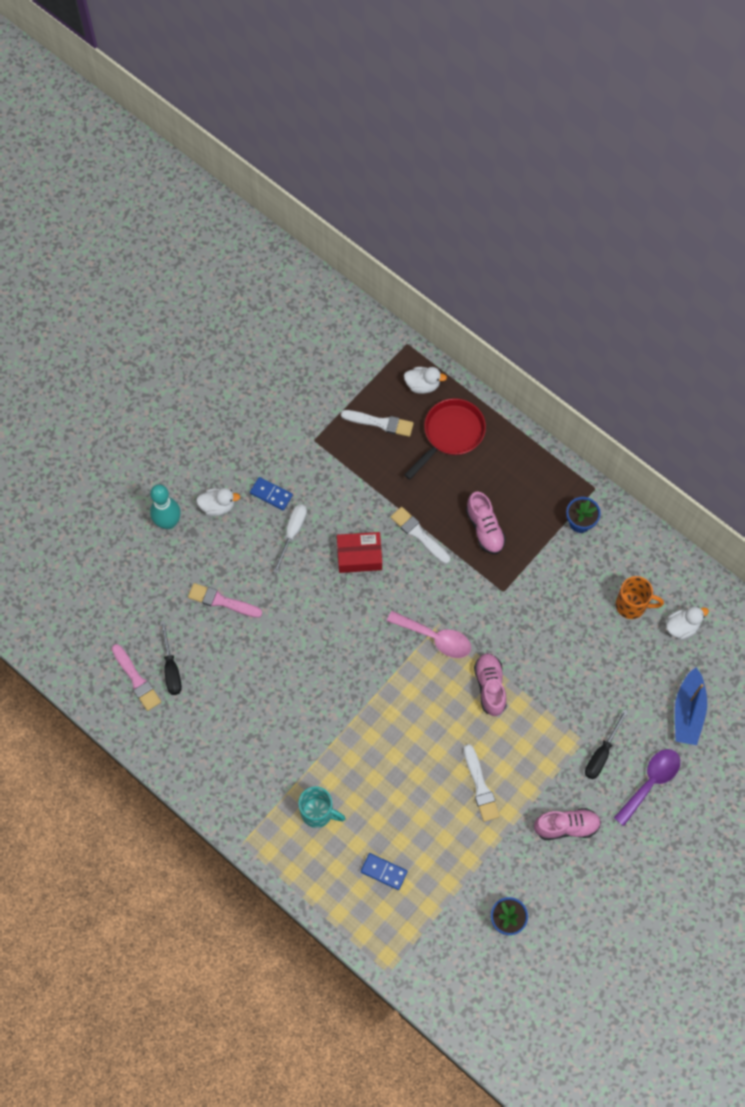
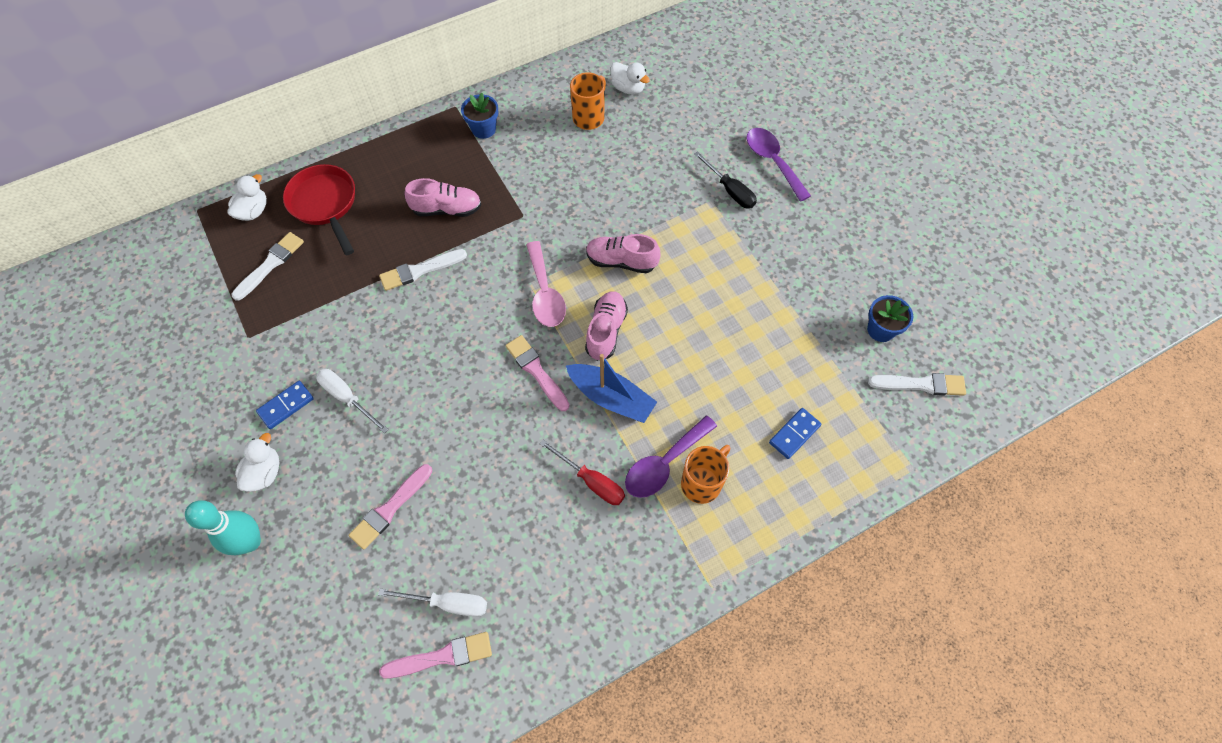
camera: 70 degrees left, 5 degrees down
(171, 668) = (448, 603): black screwdriver -> white screwdriver
(291, 732) = (591, 481): none -> red screwdriver
(318, 813) = (702, 483): turquoise mug -> orange mug
(323, 780) = (664, 464): none -> purple spoon
(359, 556) = (413, 336): red box -> none
(364, 658) = (536, 371): none -> pink brush
(435, 638) = (545, 293): pink spoon -> pink spoon turned 120 degrees clockwise
(480, 786) = (727, 306): white brush -> white brush (921, 384)
(566, 826) = (795, 244): pink shoe -> pink shoe (606, 331)
(682, 627) = (628, 88): white duck -> white duck turned 135 degrees clockwise
(688, 712) = (713, 111): blue boat -> blue boat (611, 398)

